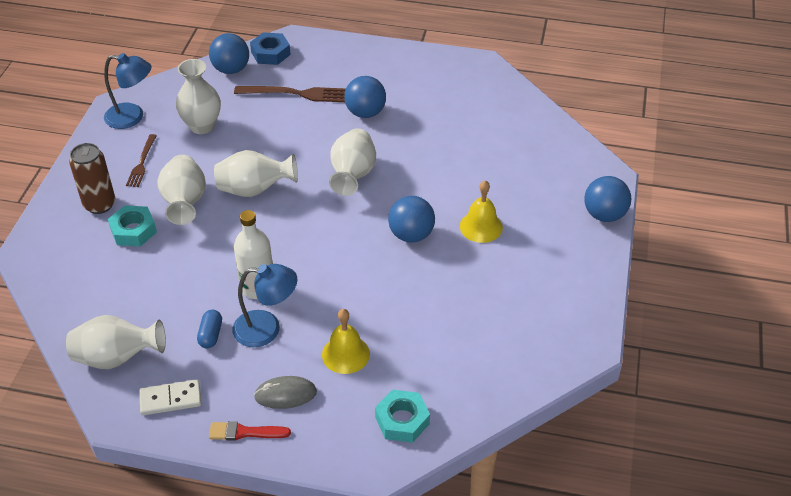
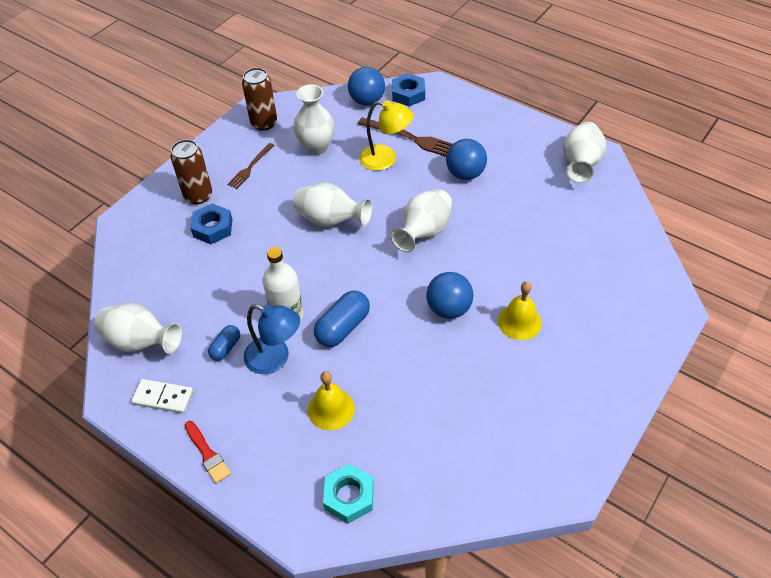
camera: 25 degrees right, 5 degrees up
(132, 117) = (264, 123): blue lamp -> brown can
(133, 230) = (213, 228): turquoise nut -> blue nut
(185, 203) = (266, 215): white vase -> white vase (580, 164)
(245, 432) = (207, 454): red brush -> red brush turned 150 degrees counterclockwise
(280, 119) = (385, 159): none -> yellow lamp
(285, 394) = (259, 429): grey mouse -> none
(319, 281) = (343, 327): none -> blue capsule
(604, 215) = (651, 349): blue ball -> none

